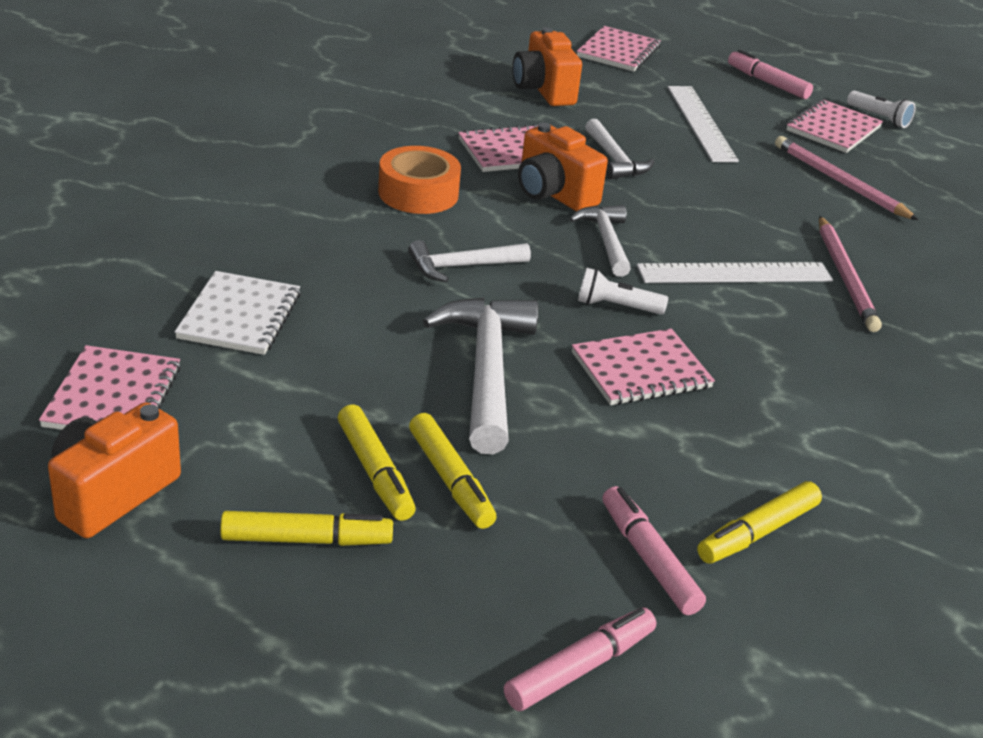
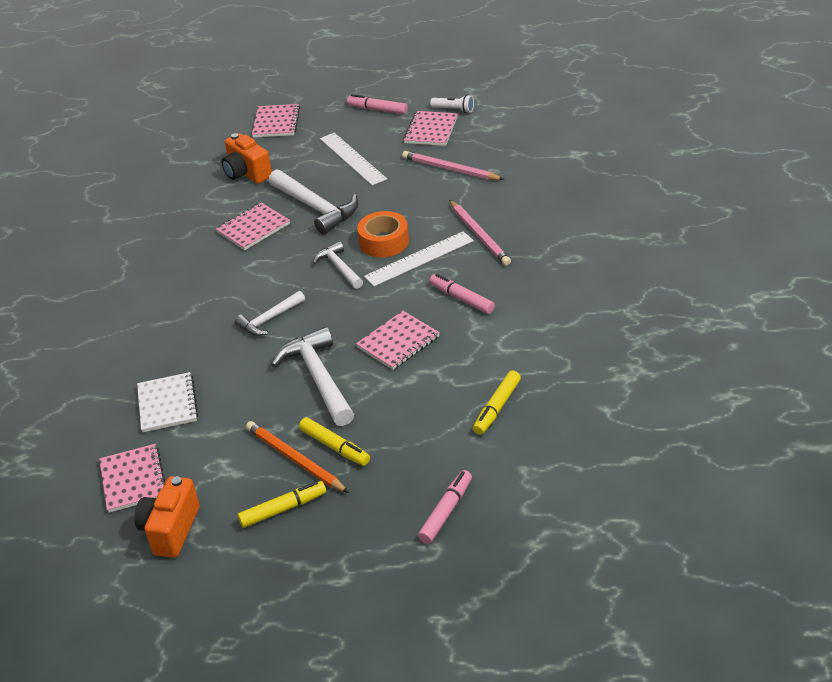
camera: 15 degrees left, 5 degrees up
(375, 472) = (295, 459): yellow marker -> orange pencil
(418, 193) = (216, 281): orange tape -> orange tape (384, 242)
(553, 194) = (293, 248): orange camera -> none
(614, 159) = (315, 208): white hammer -> white hammer, size x1.68
(616, 306) = (366, 308): white flashlight -> none
(649, 559) = (452, 444): pink marker -> pink marker (462, 299)

